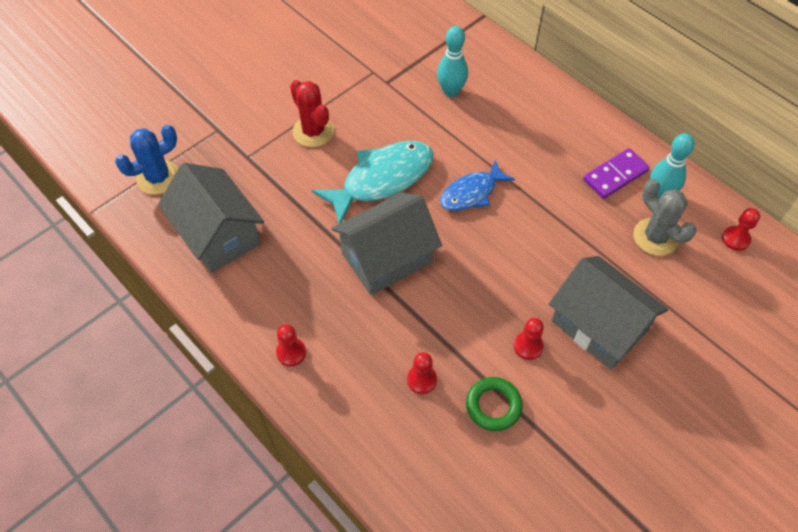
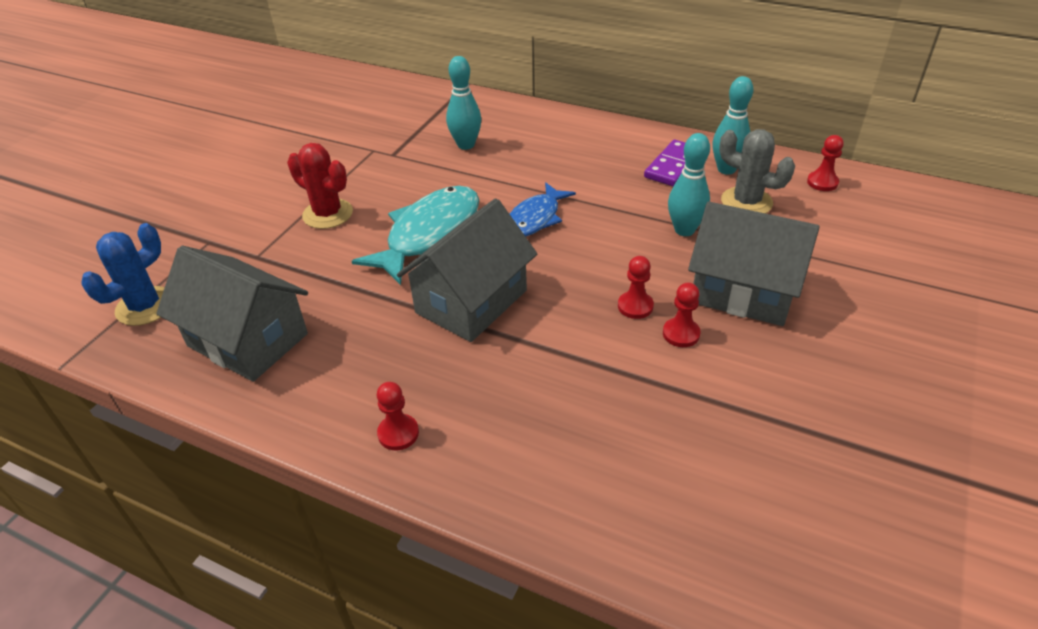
camera: 20 degrees left, 15 degrees down
(421, 380) = (579, 407): red pawn -> red pawn (635, 306)
(493, 406) = (679, 405): green ring -> none
(586, 248) = (684, 230): none -> turquoise bowling pin

